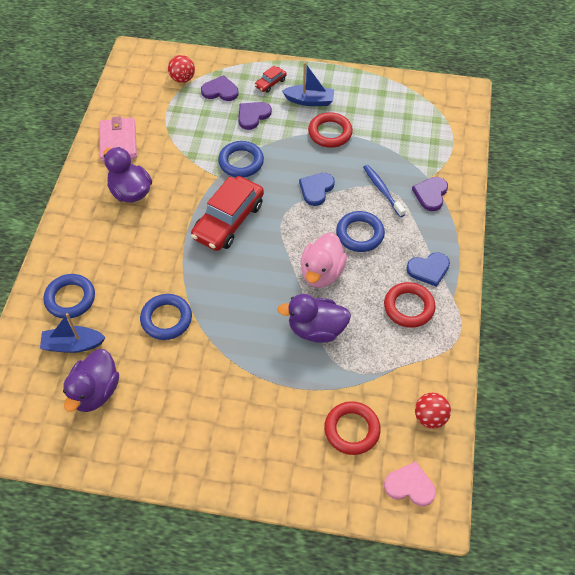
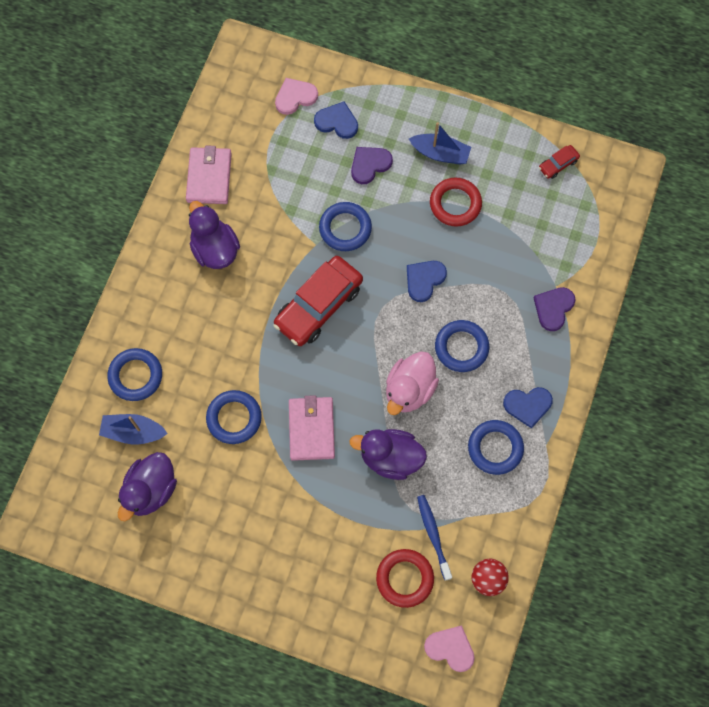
camera: 10 degrees right, 15 degrees up
(182, 79) = (295, 97): red ball -> pink heart
(220, 90) = (337, 122): purple heart -> blue heart
(239, 317) = (311, 429): none -> pink wallet
(270, 83) = (398, 120): red car -> red car (558, 164)
(382, 190) = (499, 294): blue toothbrush -> blue toothbrush (433, 535)
(409, 307) = (495, 448): red ring -> blue ring

